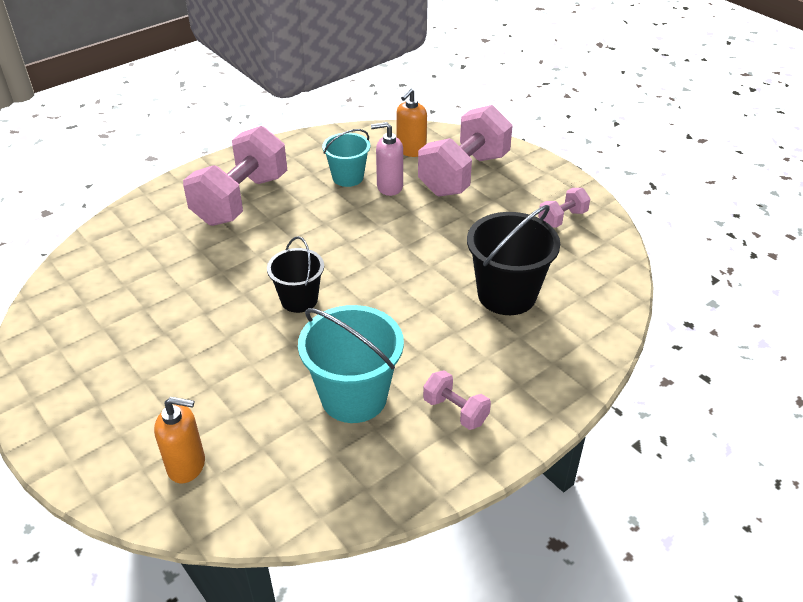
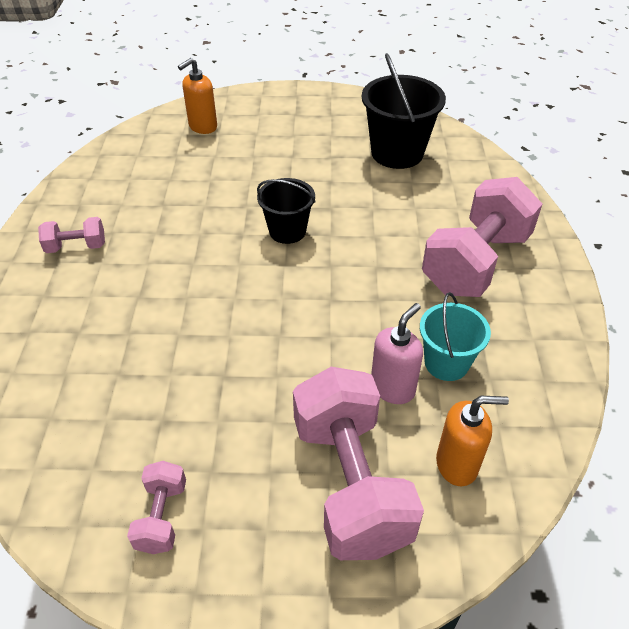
camera: 130 degrees right, 5 degrees up
(241, 199) = (475, 262): pink dumbbell -> pink dumbbell turned 60 degrees clockwise
(354, 397) = (157, 208): turquoise bucket -> none
(411, 150) = (457, 464): orange soap dispenser -> orange soap dispenser turned 105 degrees clockwise
(507, 295) = (128, 361): black bucket -> black bucket (397, 153)

